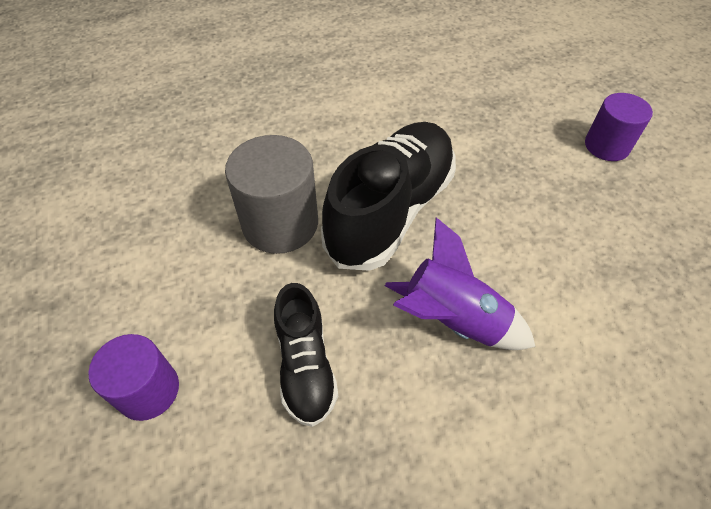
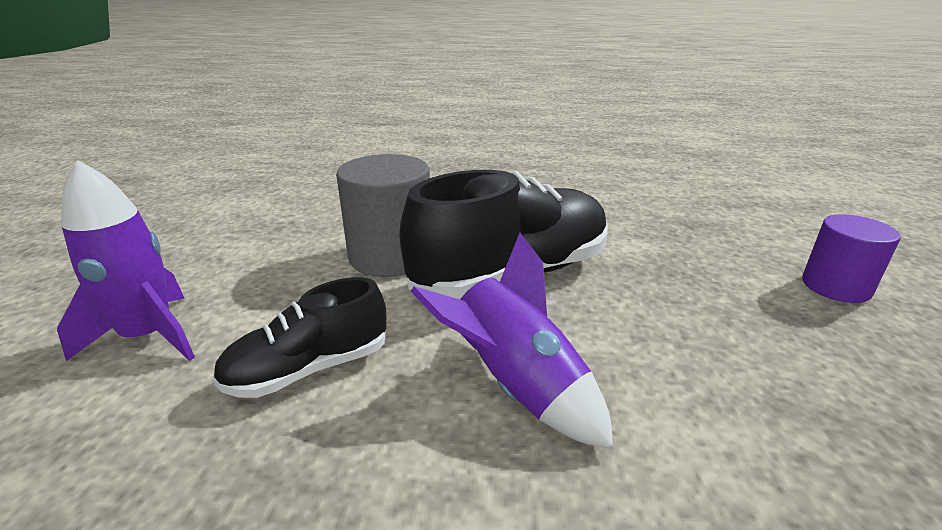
camera: 25 degrees right, 25 degrees down
(148, 390) = (148, 336): purple cylinder -> purple rocket
(305, 365) = (309, 369): black shoe -> black shoe turned 45 degrees clockwise

